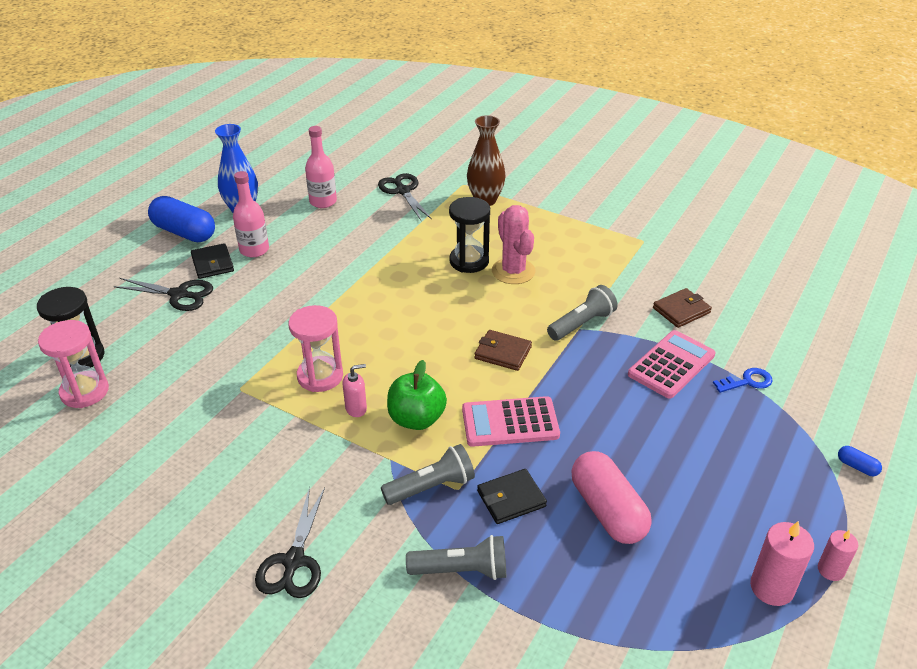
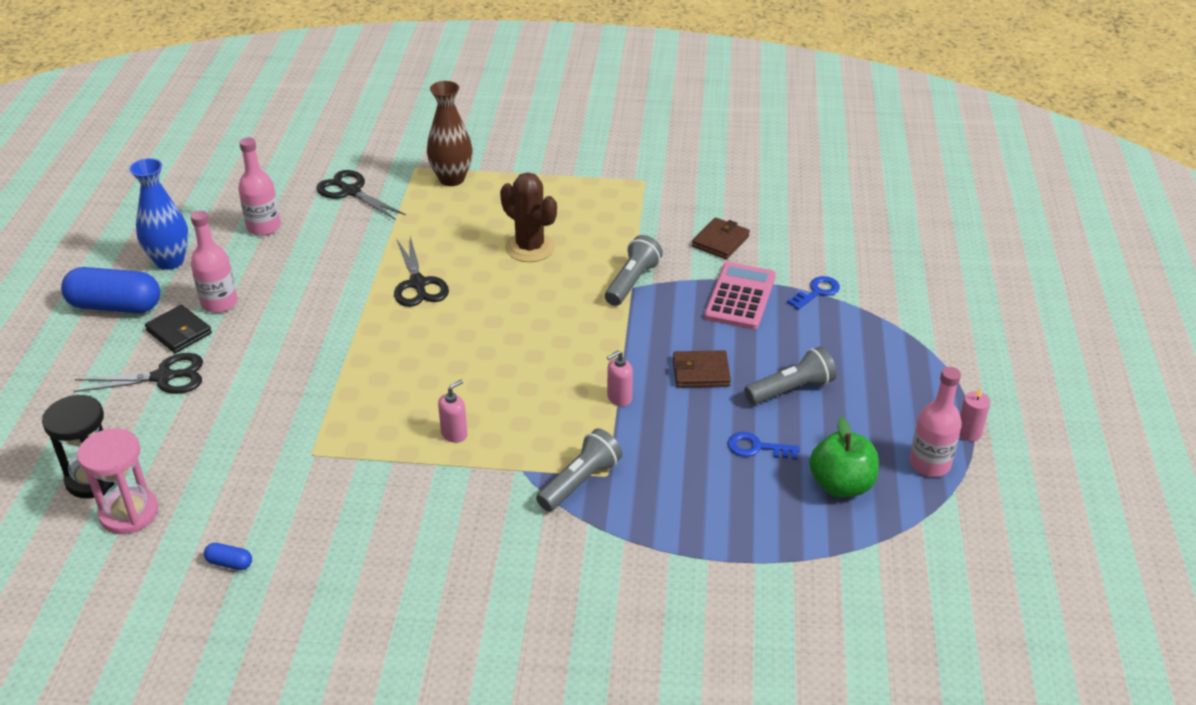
camera: 25 degrees left, 0 degrees up
(293, 561) = (488, 595): black scissors -> black scissors (418, 284)
(320, 376) = (393, 414): pink hourglass -> none
(416, 419) = (524, 424): green apple -> green apple (841, 485)
(461, 570) = (656, 544): grey flashlight -> grey flashlight (791, 389)
(469, 261) = (476, 250): black hourglass -> none
(503, 353) = (570, 333): brown wallet -> brown wallet (701, 372)
(510, 422) = (619, 398): pink calculator -> pink soap dispenser
(511, 499) = (663, 467): black wallet -> none
(513, 271) = (530, 248): pink cactus -> brown cactus
(607, 511) = (757, 448): pink capsule -> blue key
(772, 587) = (929, 464): pink candle -> pink bottle
(857, 466) = (947, 339): blue capsule -> blue capsule (229, 563)

